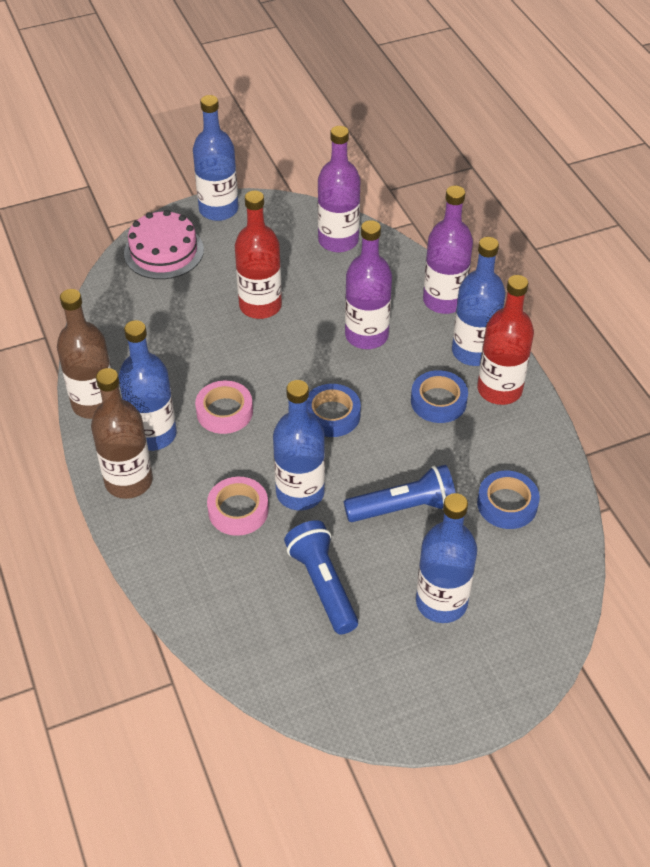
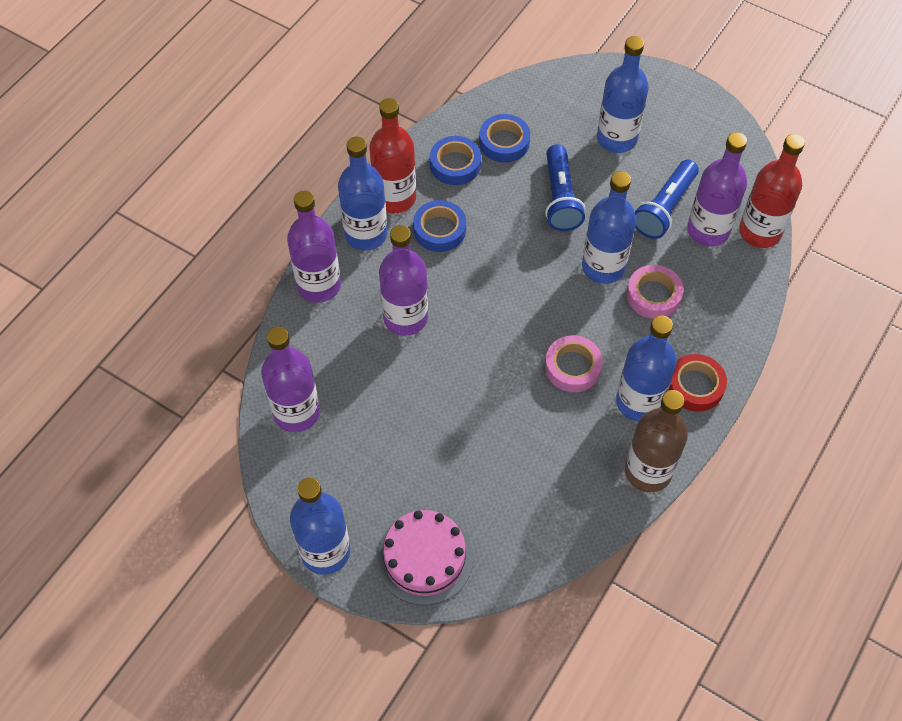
camera: 125 degrees left, 10 degrees up
(128, 481) = (695, 386): brown bottle -> red tape
(260, 305) = (432, 421): red bottle -> red bottle (760, 232)
(267, 603) = (708, 230): none -> purple bottle
(332, 415) = (512, 291): blue tape -> blue tape (455, 164)
(403, 508) = (560, 198): blue flashlight -> blue flashlight turned 135 degrees counterclockwise

